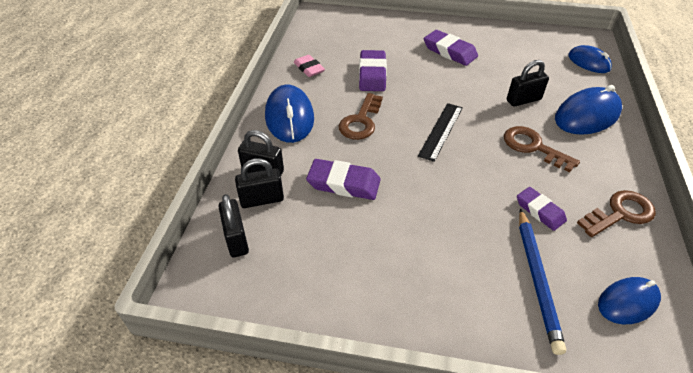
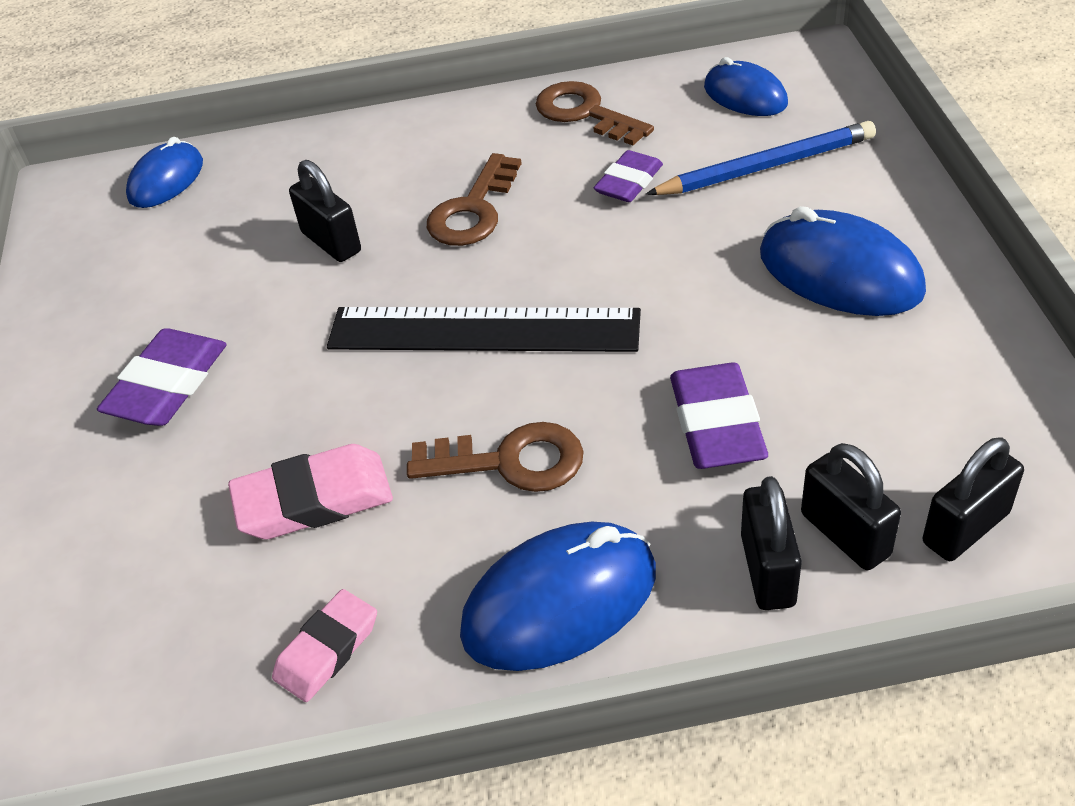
camera: 105 degrees left, 0 degrees up
(372, 74) = (313, 500): purple eraser -> pink eraser
(441, 131) = (483, 330): black ruler -> black ruler, size x1.61
(587, 116) = (352, 164): blue mouse -> blue mouse (840, 273)

